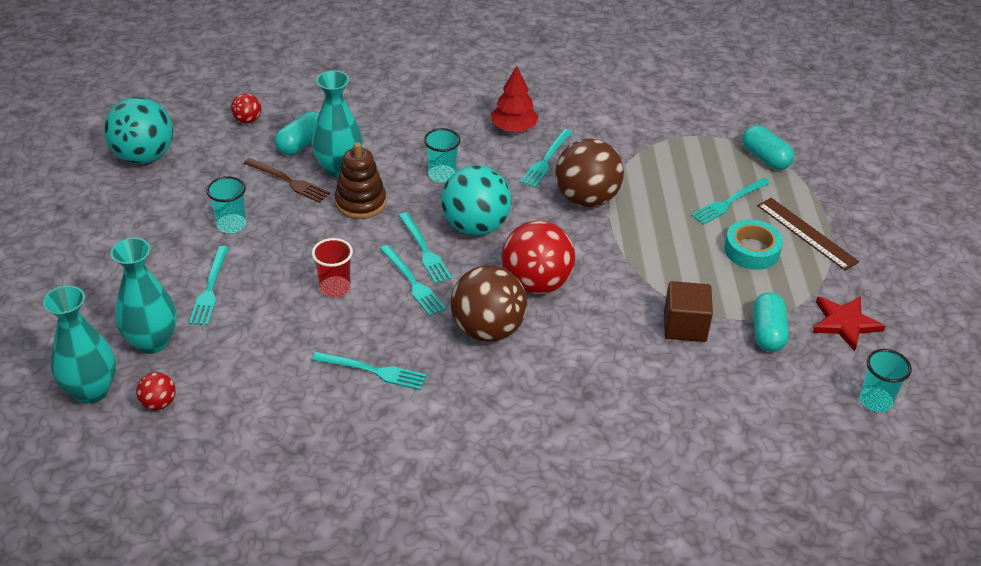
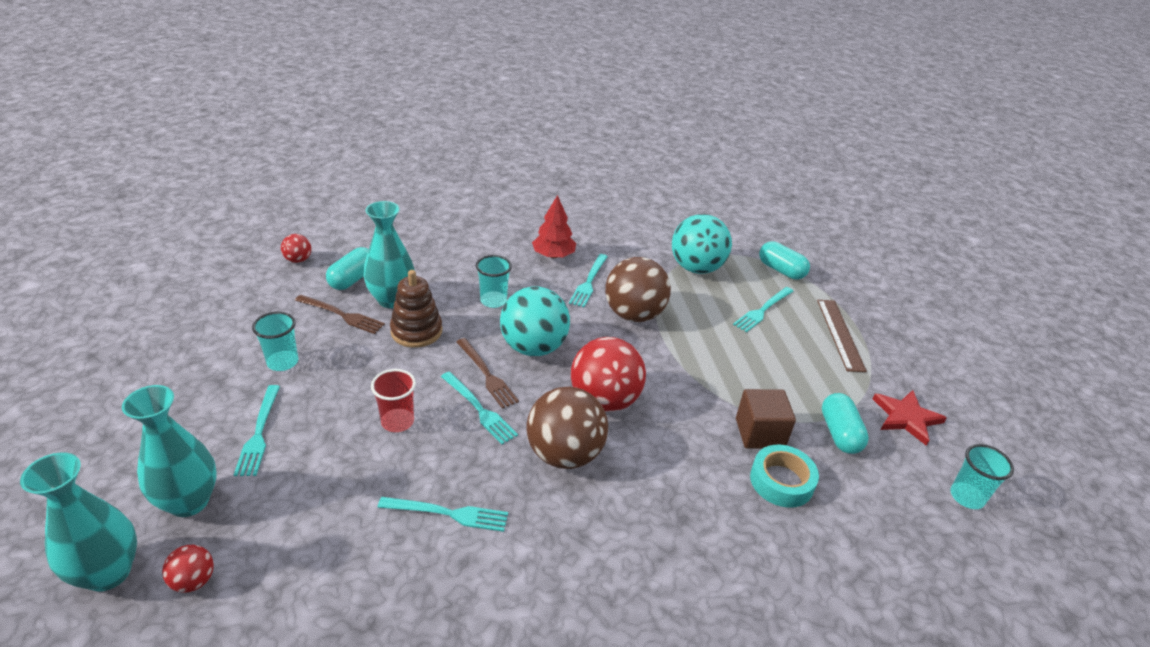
camera: 10 degrees left, 5 degrees down
(144, 156) = (190, 299): turquoise ball -> turquoise ball (696, 268)
(424, 250) = (487, 375): turquoise fork -> brown fork
(751, 250) = (797, 353): turquoise tape -> turquoise tape (781, 481)
(806, 233) = (840, 334): brown ruler -> brown ruler turned 45 degrees clockwise

